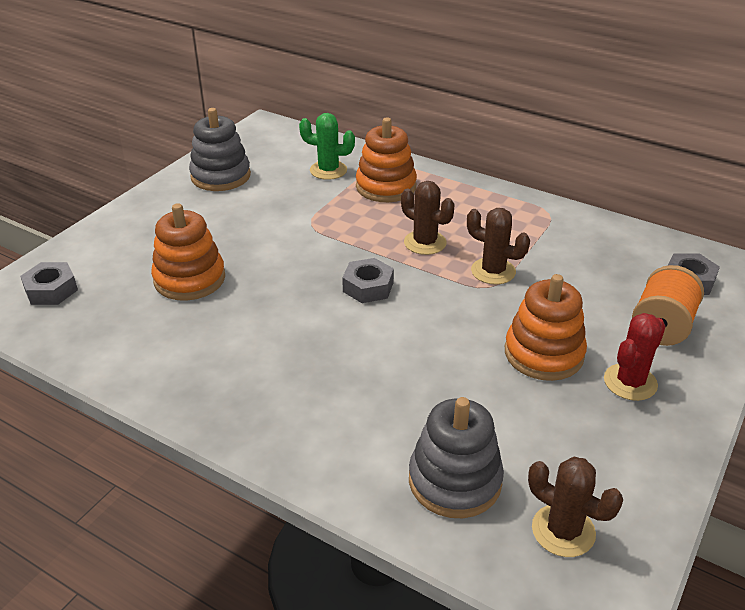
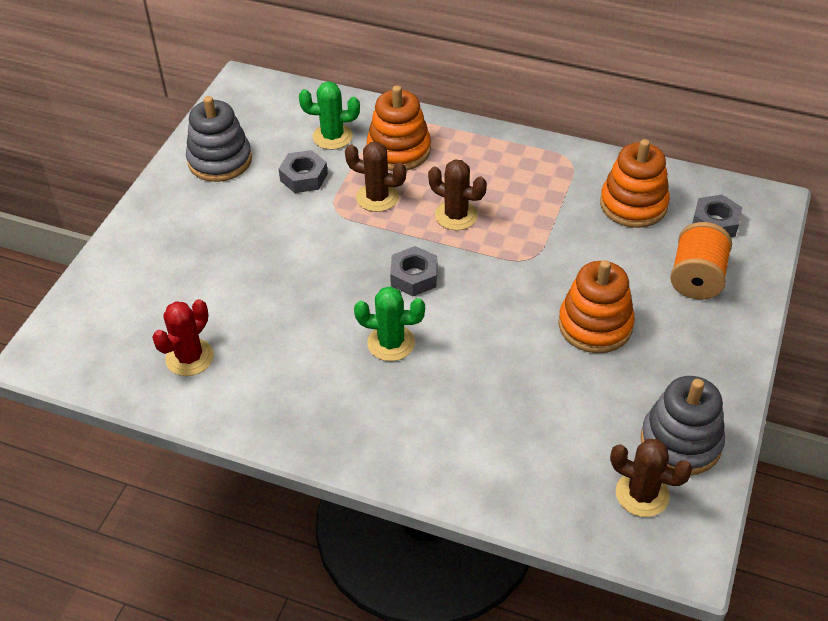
camera: 10 degrees left, 10 degrees up
(51, 290) = (97, 329): grey nut -> grey nut (304, 177)
(189, 279) = (234, 294): orange stacking toy -> orange stacking toy (633, 204)
(326, 340) = (391, 343): none -> green cactus
(454, 481) = (543, 465): grey stacking toy -> grey stacking toy (680, 442)
(493, 271) = (530, 240): brown cactus -> brown cactus (377, 197)
(630, 382) = (676, 343): red cactus -> red cactus (189, 357)

